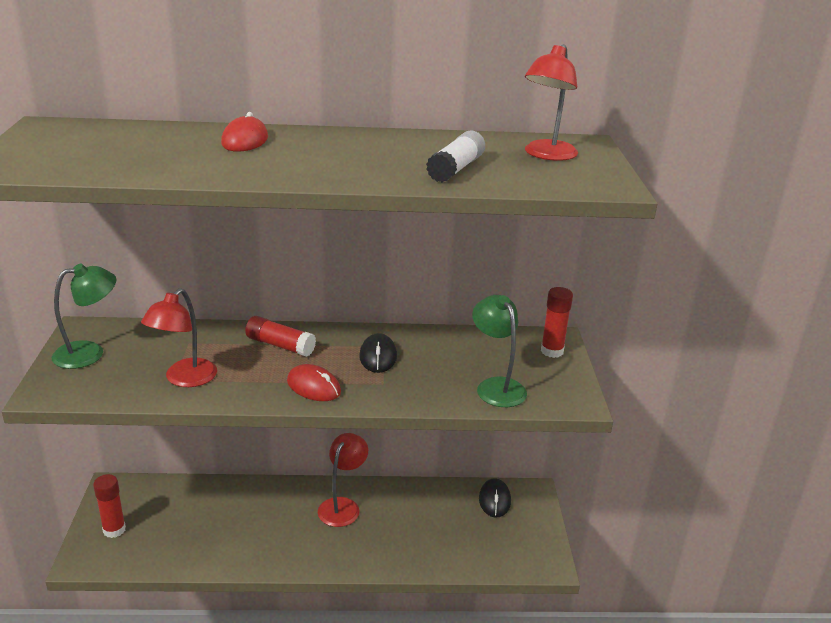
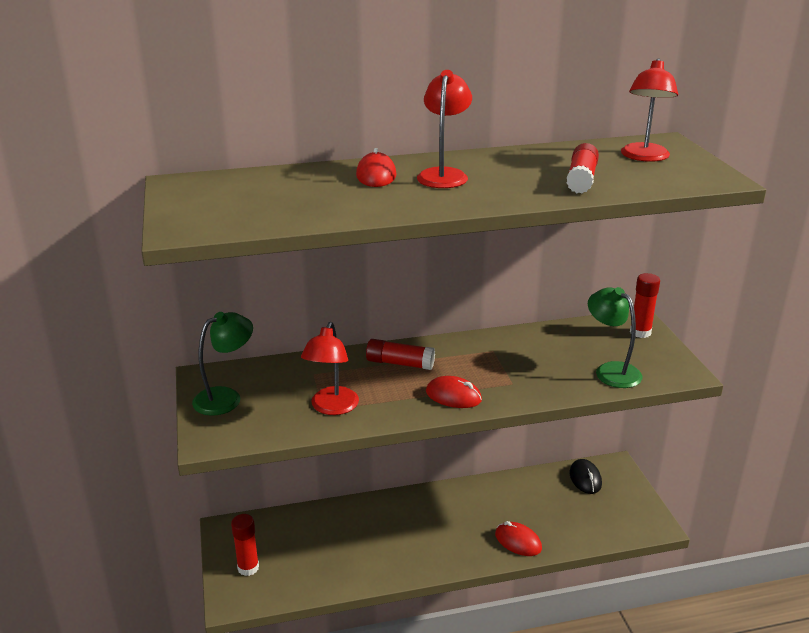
camera: 10 degrees left, 0 degrees up
(342, 506) = (452, 507): red lamp -> red lamp (444, 175)
(378, 356) = (493, 360): black mouse -> none
(393, 553) = (518, 541): none -> red mouse
(456, 169) = (581, 179): white glue stick -> red glue stick

